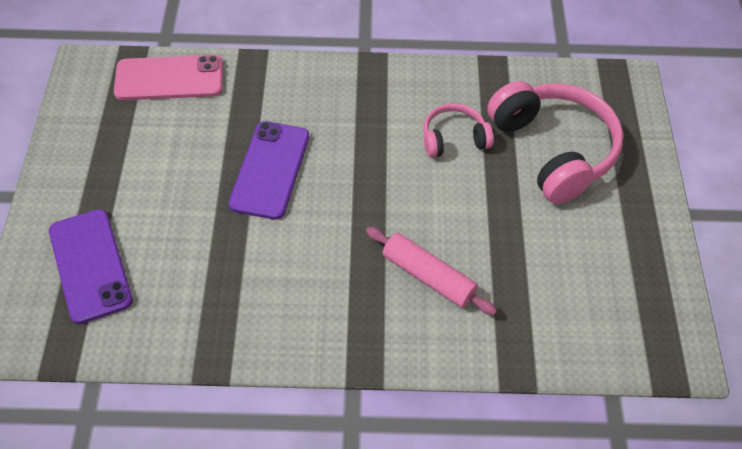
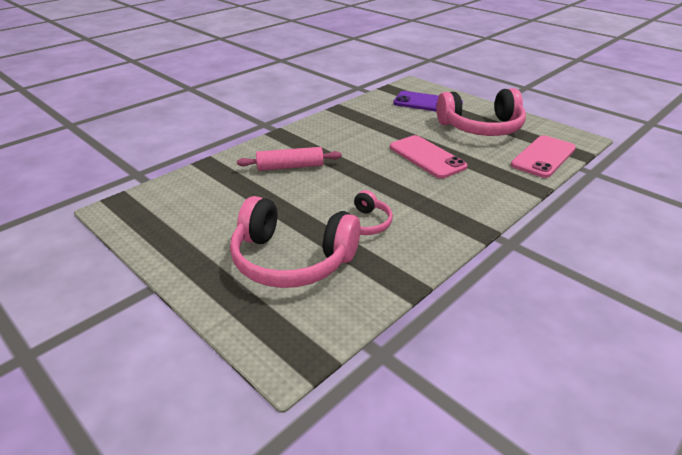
camera: 135 degrees right, 20 degrees down
(132, 164) = (481, 127): none -> pink headphones
(270, 170) = (427, 157): purple phone -> pink phone

